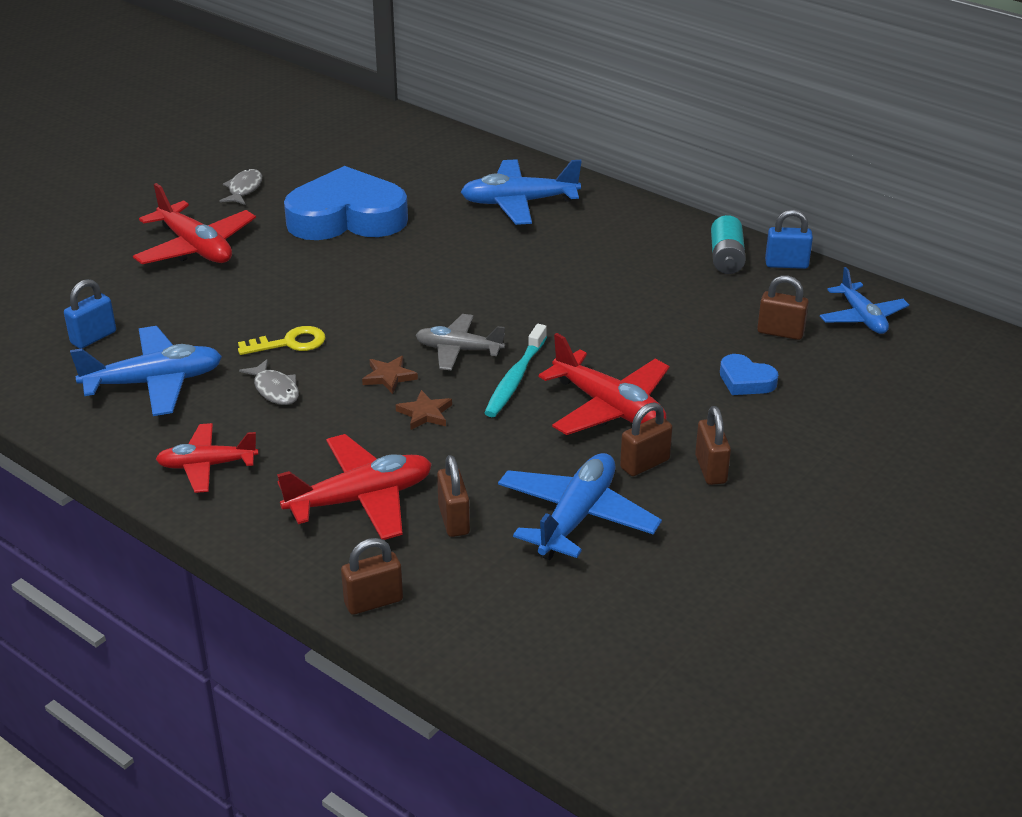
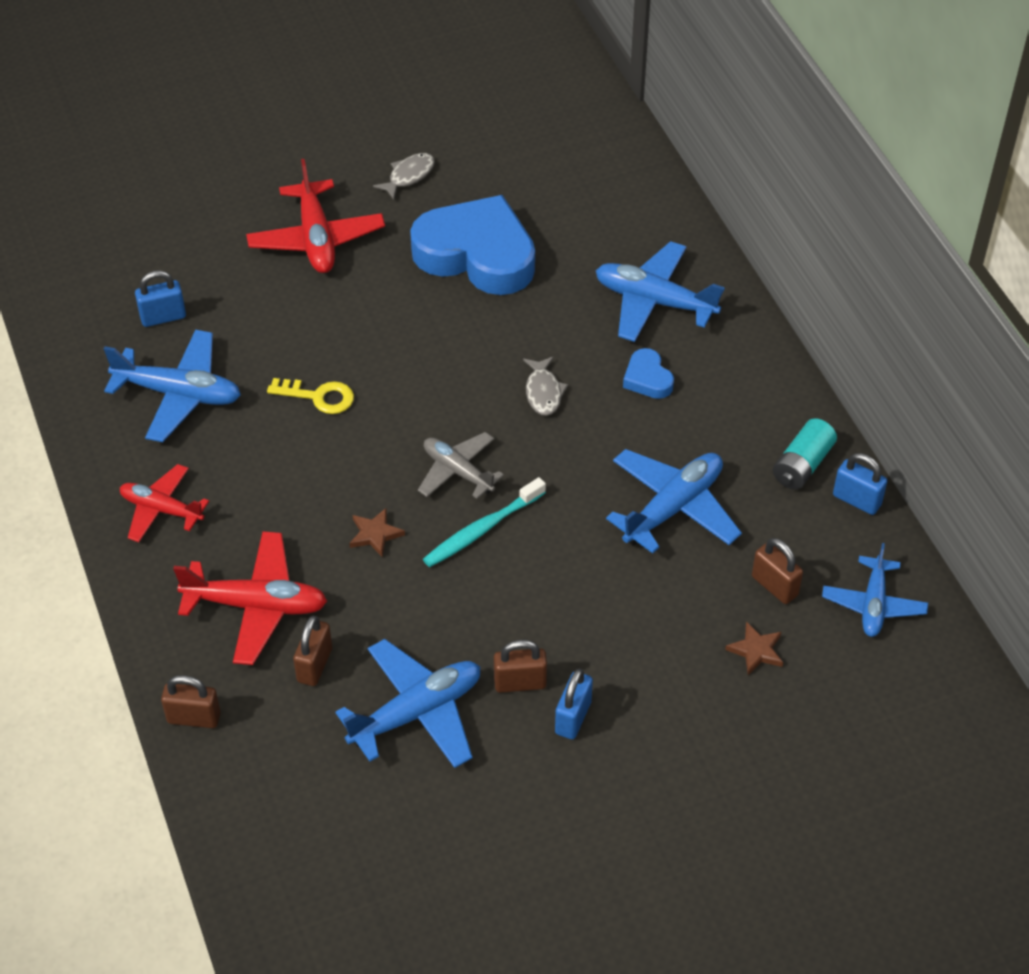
camera: 30 degrees right, 15 degrees up
(275, 389) = (270, 447): grey fish -> grey fish (543, 392)
(389, 377) = (375, 476): brown star -> brown star (756, 650)
(609, 407) = (539, 603): red plane -> none
(656, 313) = (673, 507): none -> blue plane
(710, 469) = (573, 717): brown padlock -> blue padlock
(746, 381) = (690, 630): blue heart -> blue heart (647, 378)

